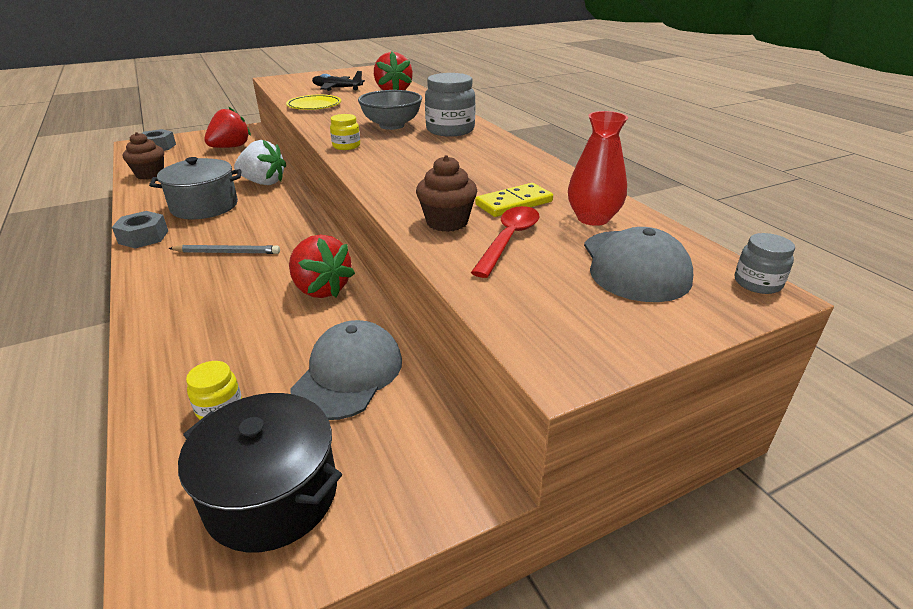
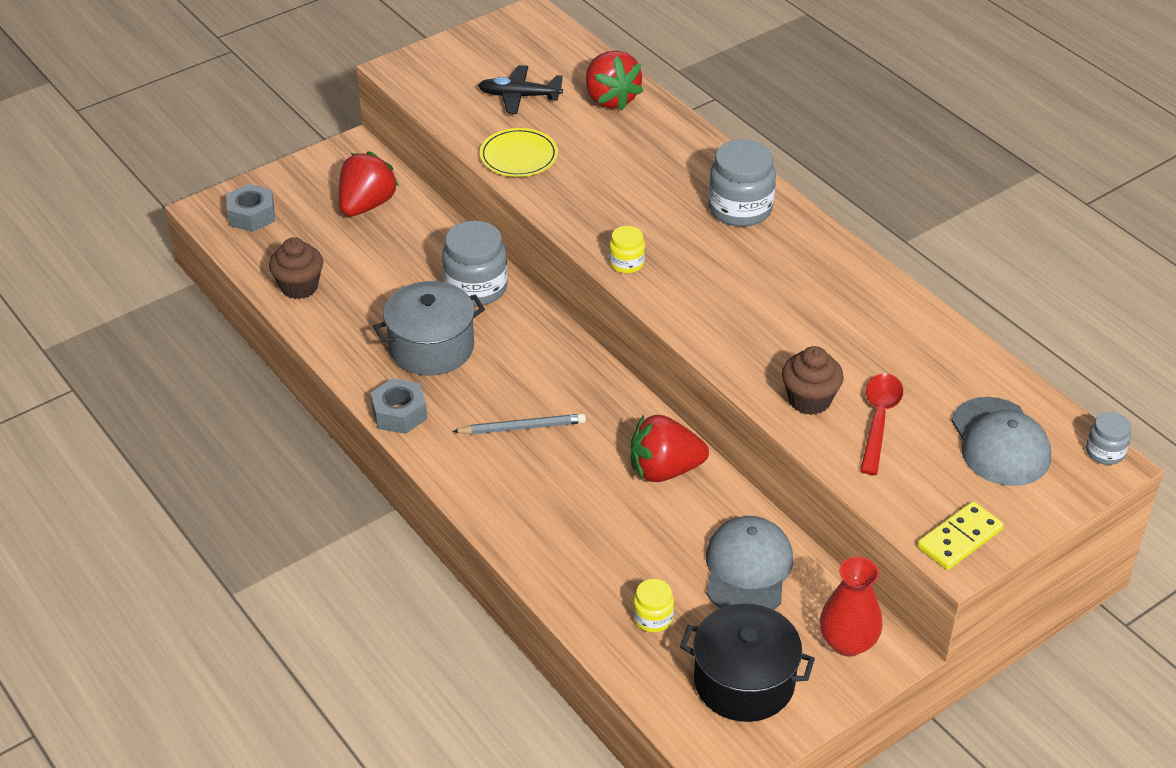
camera: 10 degrees left, 10 degrees up
(263, 182) = (476, 288): white strawberry -> grey jar
(321, 289) = (664, 470): red strawberry -> red strawberry turned 135 degrees clockwise
(392, 125) = (658, 204): grey bowl -> none
(514, 203) = (867, 360): yellow domino -> yellow domino (959, 538)
(593, 218) = (952, 377): red vase -> red vase (847, 642)

